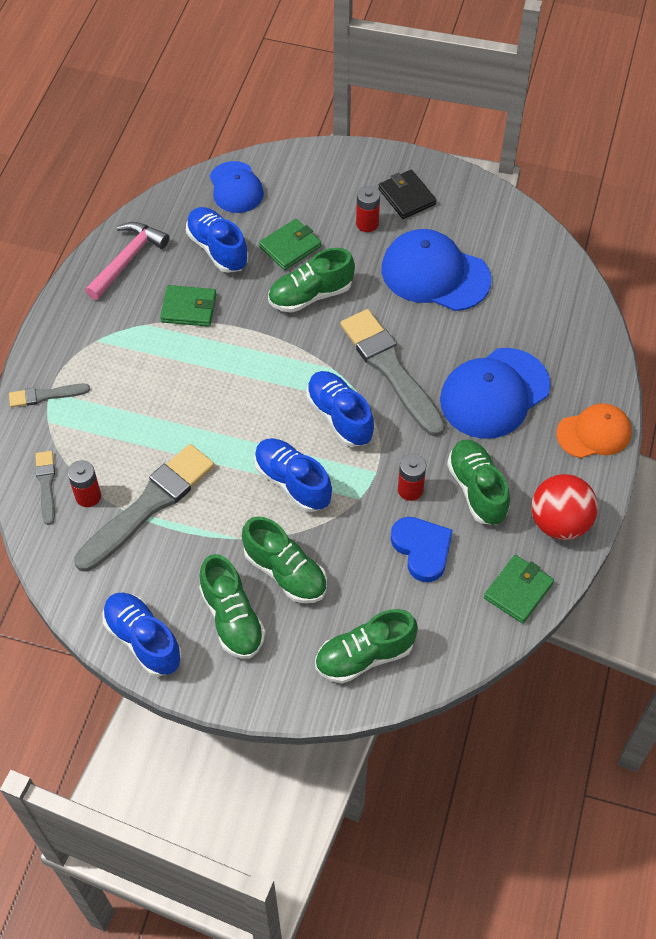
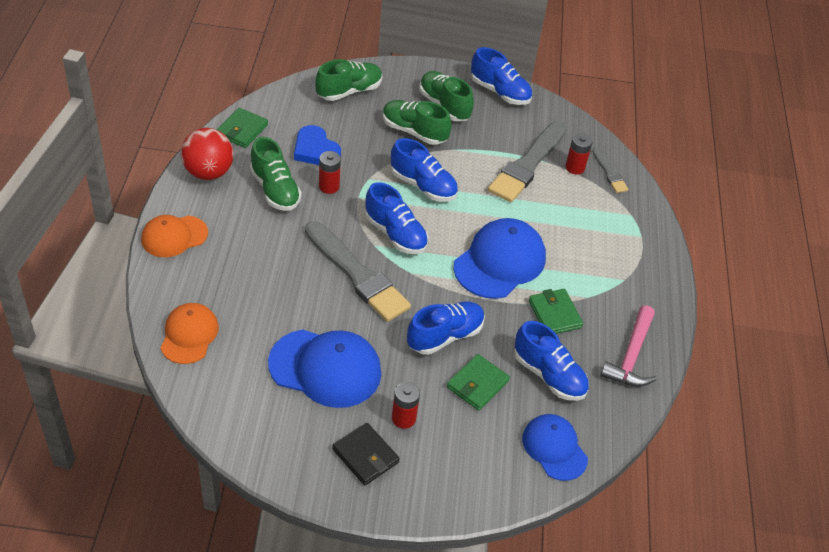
camera: 165 degrees right, 10 degrees down
(45, 395) = (643, 233): grey brush -> none
(189, 308) = (554, 314): green wallet -> green wallet turned 75 degrees clockwise
(310, 295) = (445, 336): green shoe -> blue shoe
(494, 393) = (262, 261): blue cap -> blue cap (499, 262)
(569, 318) = (189, 335): none -> orange cap

